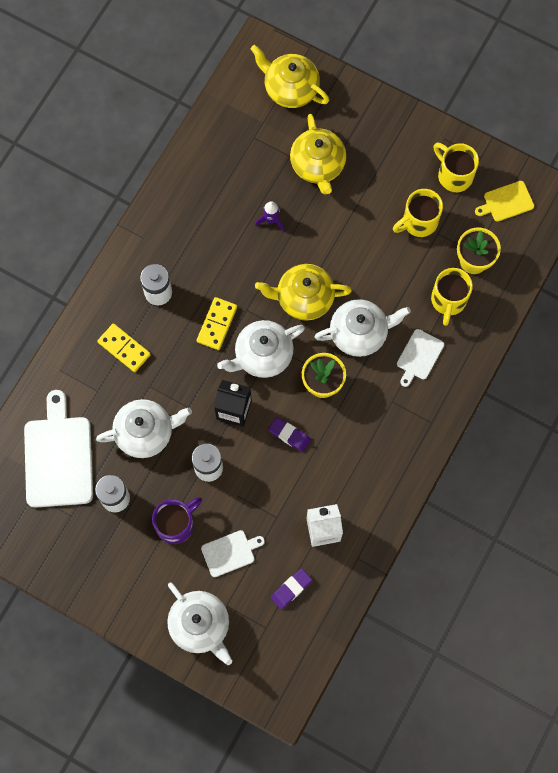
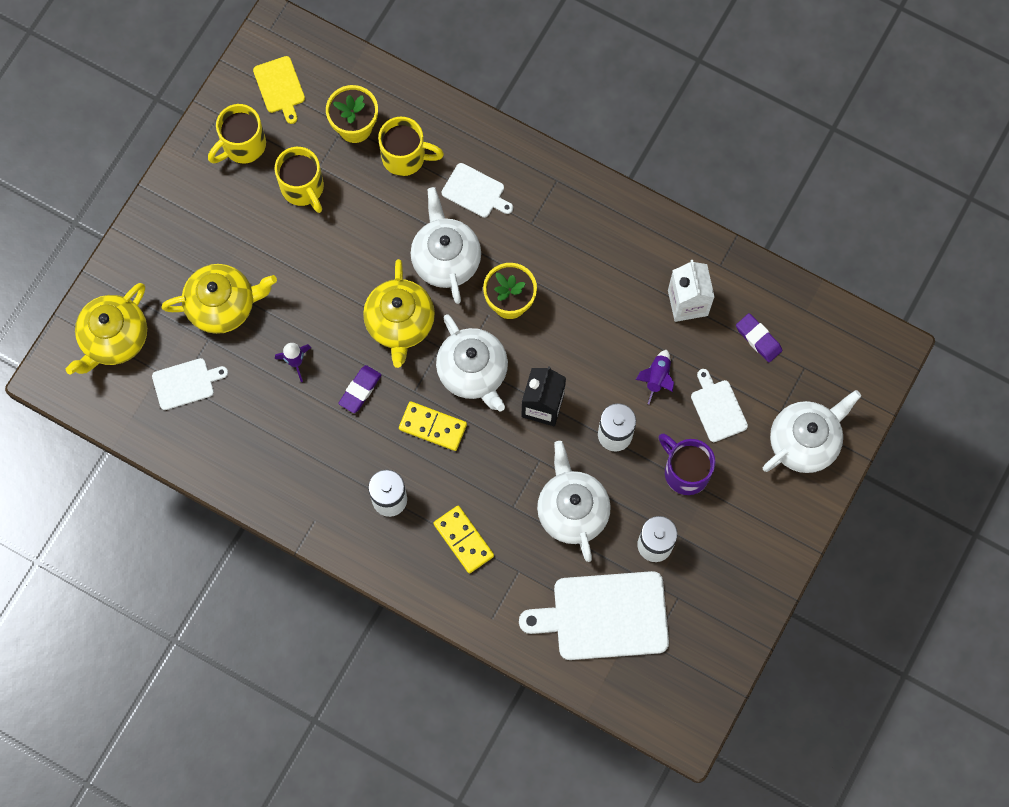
camera: 90 degrees left, 0 degrees up
(124, 348) = (463, 540): yellow domino -> yellow domino turned 75 degrees counterclockwise
(254, 141) = (186, 383): none -> white cutting board
(257, 503) = (657, 378): none -> purple rocket
(289, 435) = (573, 340): purple eraser -> purple eraser (360, 390)

